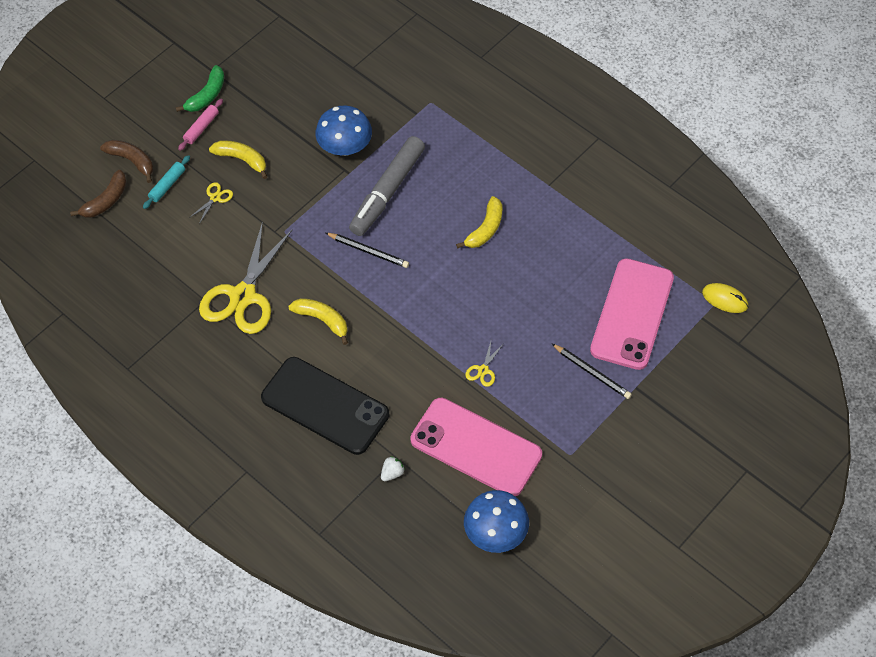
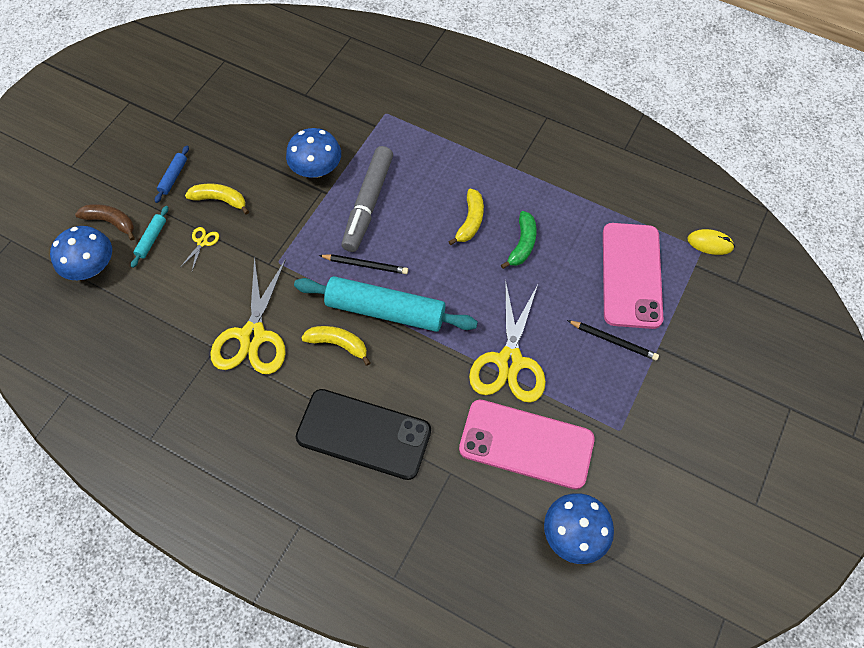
camera: 15 degrees left, 5 degrees up
(106, 201) = (92, 267): brown banana -> blue mushroom
(201, 128) = (173, 177): pink rolling pin -> blue rolling pin
(207, 95) = (172, 145): green banana -> green banana (522, 244)
(376, 298) = (385, 310): none -> turquoise rolling pin
(392, 473) = (451, 492): white strawberry -> none
(483, 370) = (509, 361): yellow scissors -> yellow scissors, size x2.49

